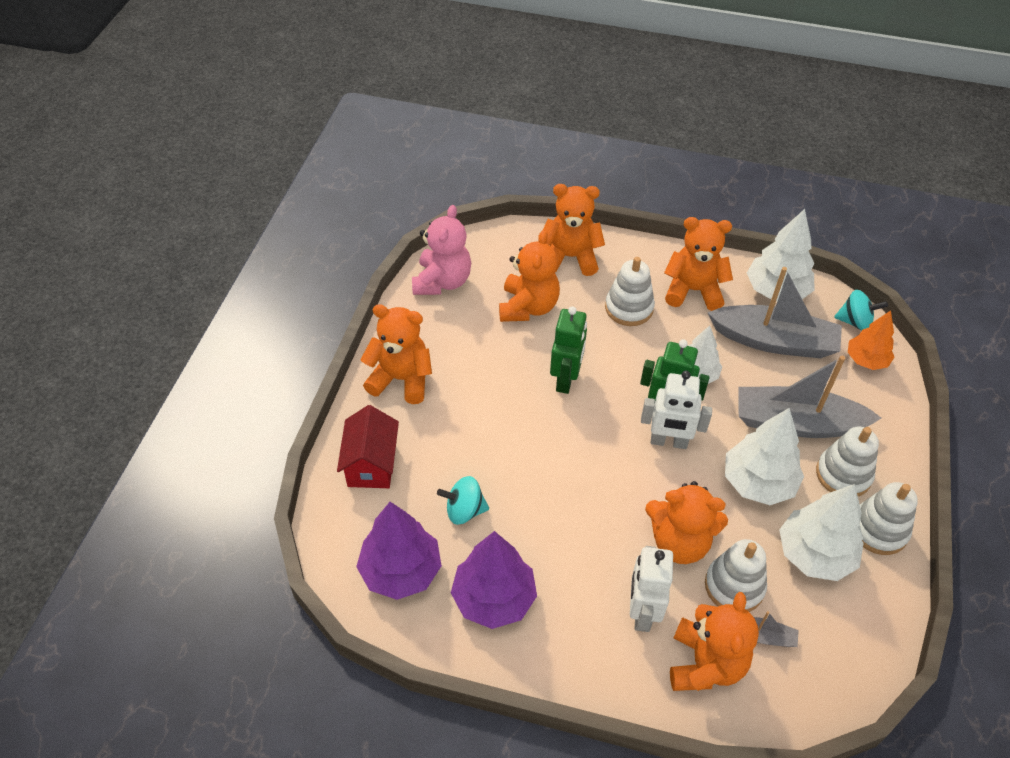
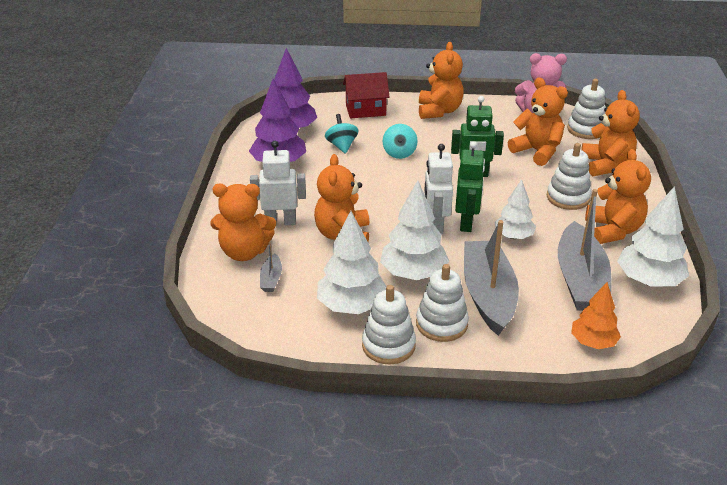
camera: 80 degrees right, 15 degrees down
(528, 307) = (537, 151): orange teddy bear -> orange teddy bear turned 135 degrees counterclockwise
(734, 586) = (311, 263): white stacking toy -> white stacking toy (586, 129)
(855, 322) = (642, 335): turquoise spinning top -> turquoise spinning top (399, 153)

